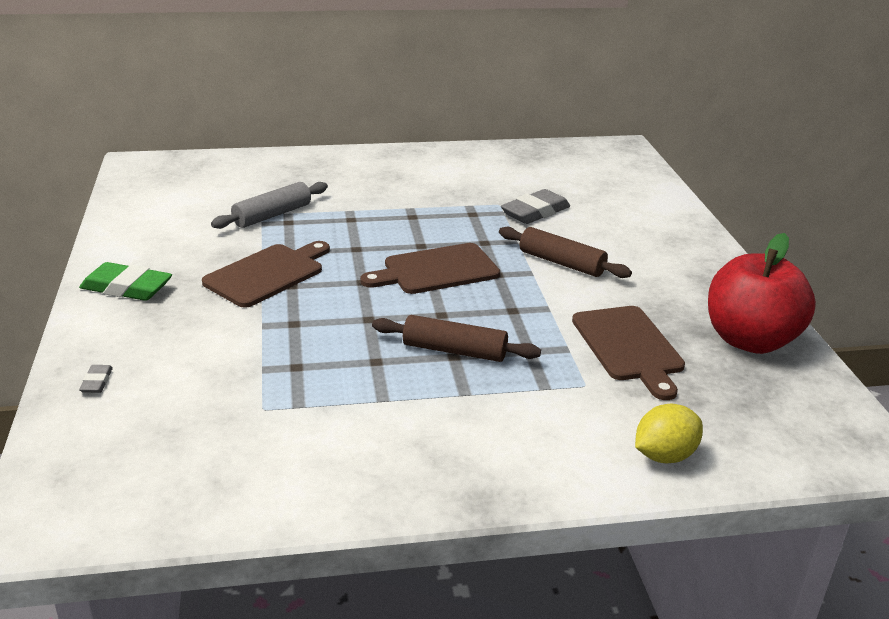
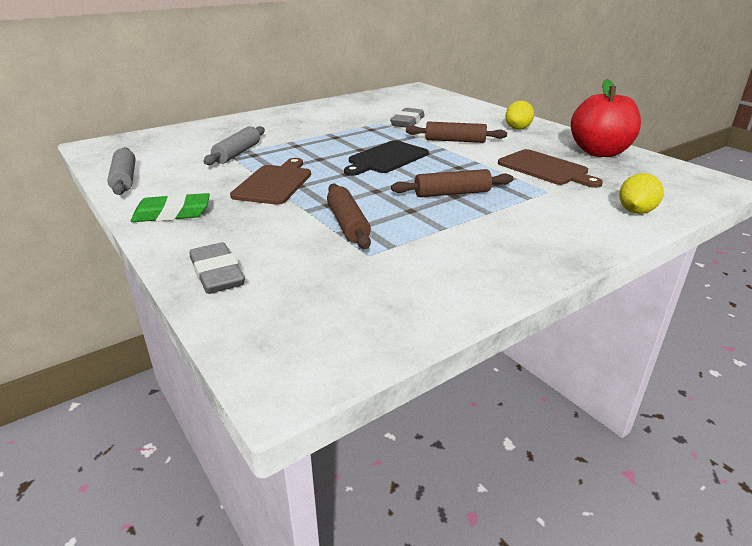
camera: 25 degrees left, 0 degrees up
(97, 382) = (217, 274): grey eraser -> grey eraser, size x2.10
(124, 224) = (124, 179): none -> grey rolling pin
(284, 359) = (347, 224): none -> brown rolling pin
(436, 270) = (386, 158): brown cutting board -> black cutting board
(680, 263) = (517, 129): none -> yellow lemon

